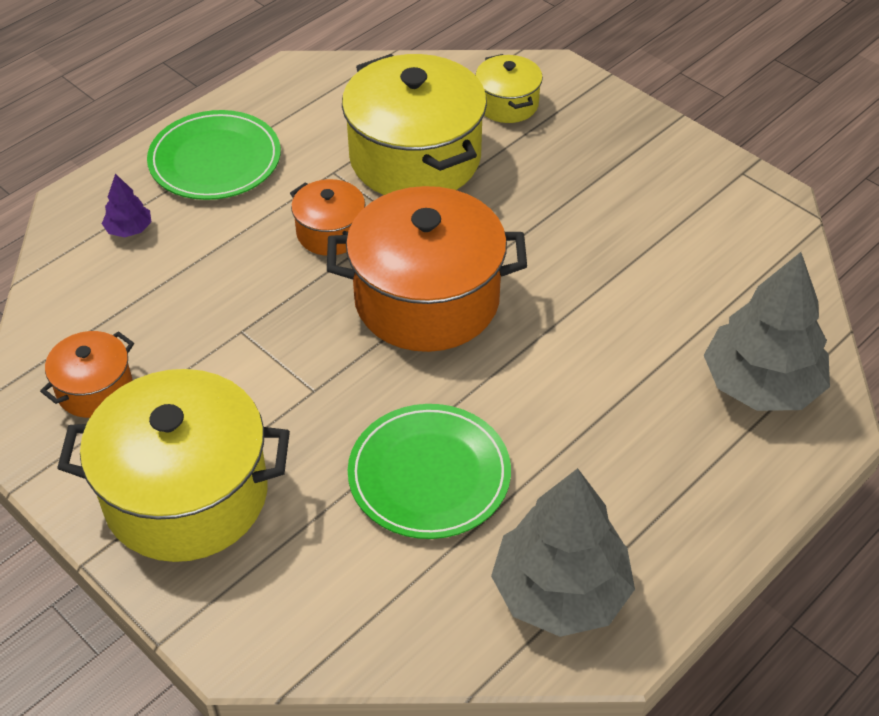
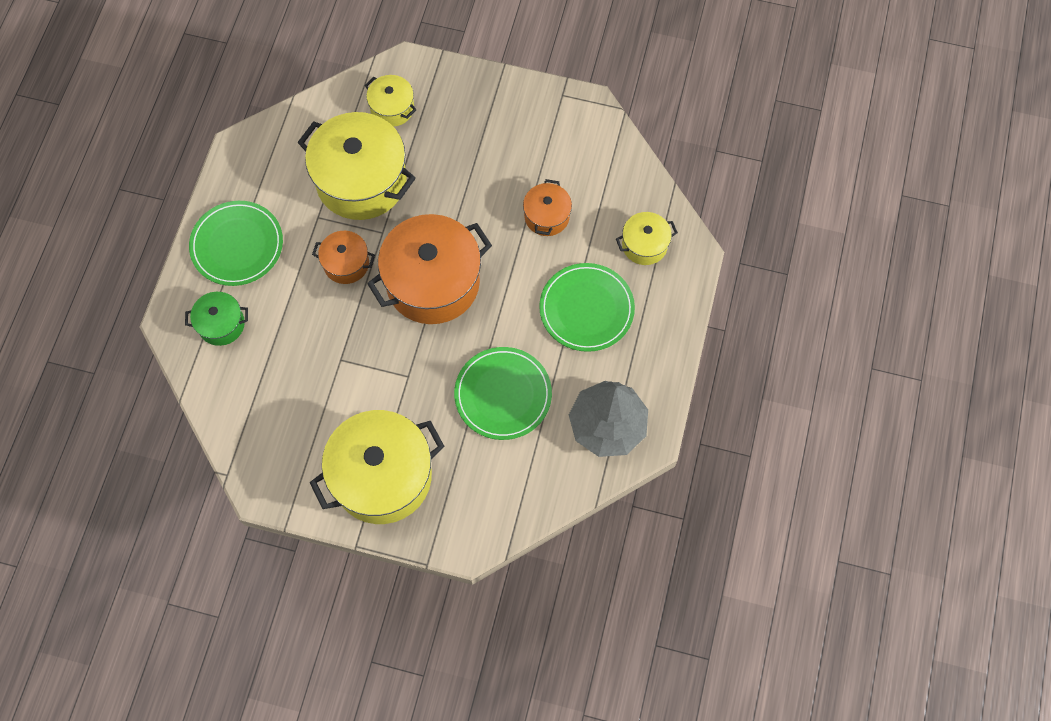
camera: 30 degrees left, 20 degrees up
(95, 389) = (284, 441): orange pot -> orange pot (547, 216)
(129, 229) = (221, 324): purple tree -> green pot
(624, 424) = (586, 309): none -> green plate
(761, 385) = (644, 245): grey tree -> yellow pot

